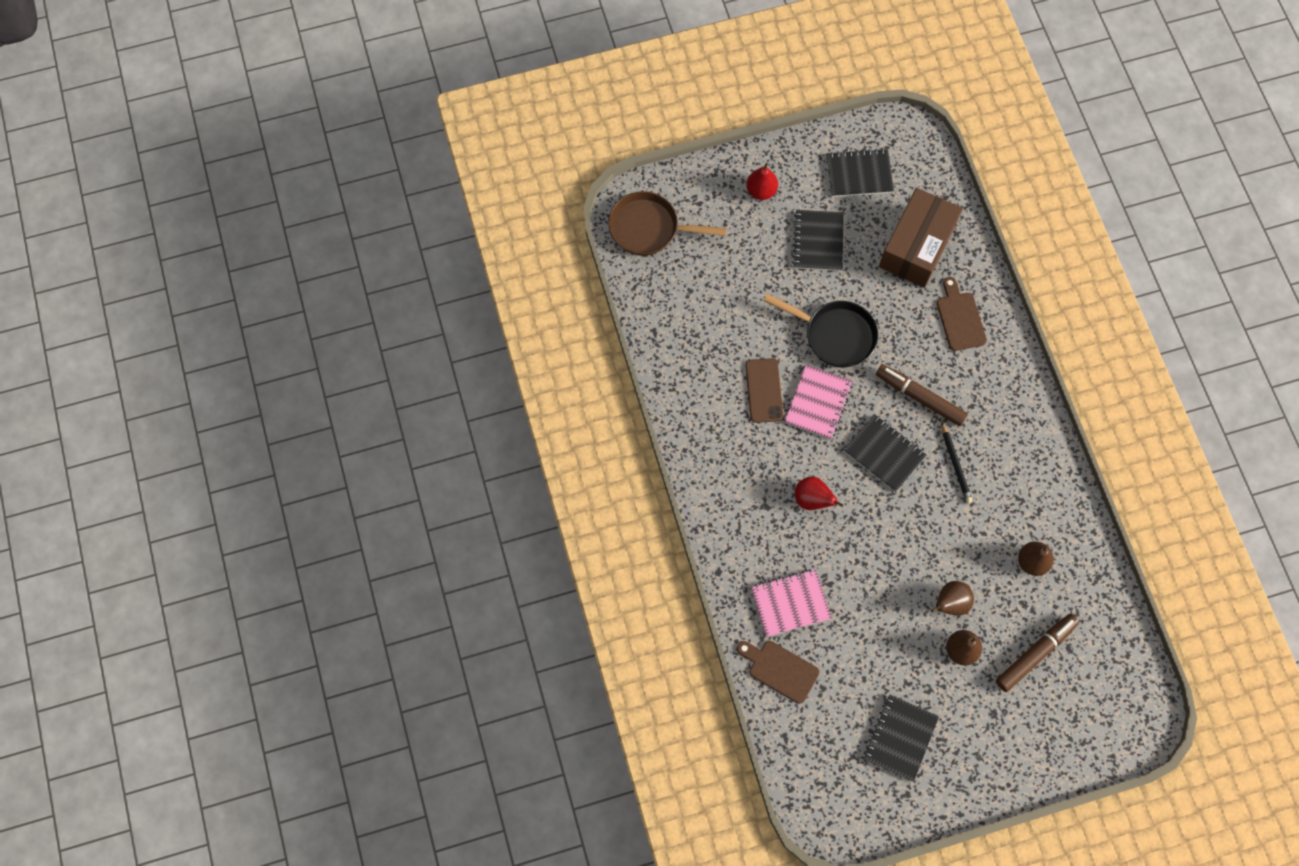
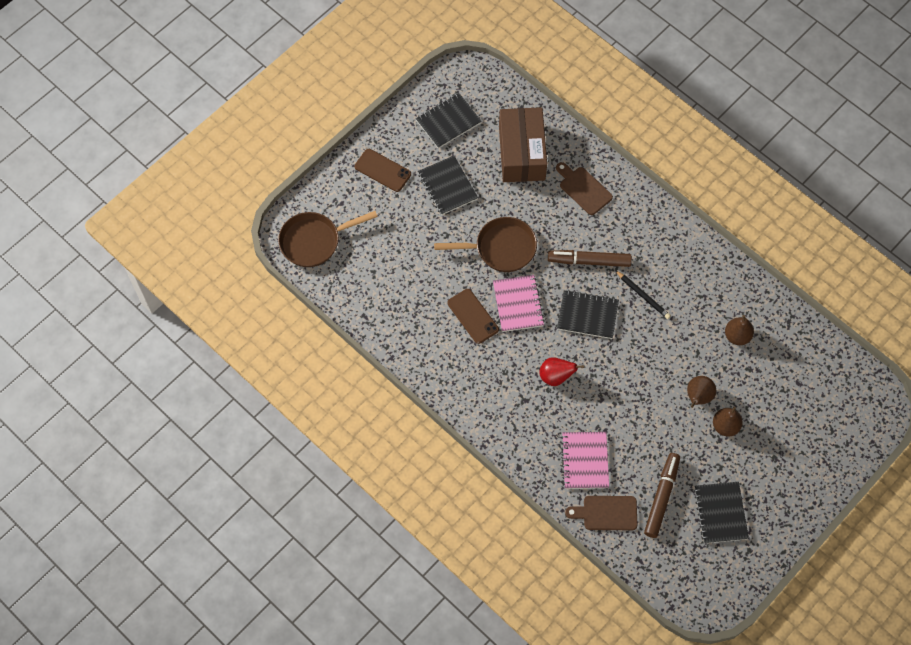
camera: 30 degrees left, 5 degrees down
(761, 191) = (382, 170): red pear -> brown phone
(790, 603) = (585, 461): pink notebook -> pink notebook turned 45 degrees counterclockwise
(835, 335) = (501, 248): black pan -> brown pan
(1035, 653) = (777, 399): brown marker -> brown marker (661, 497)

